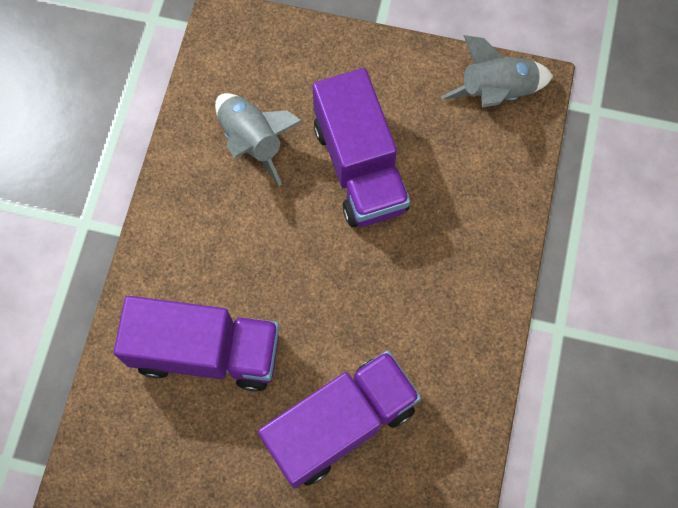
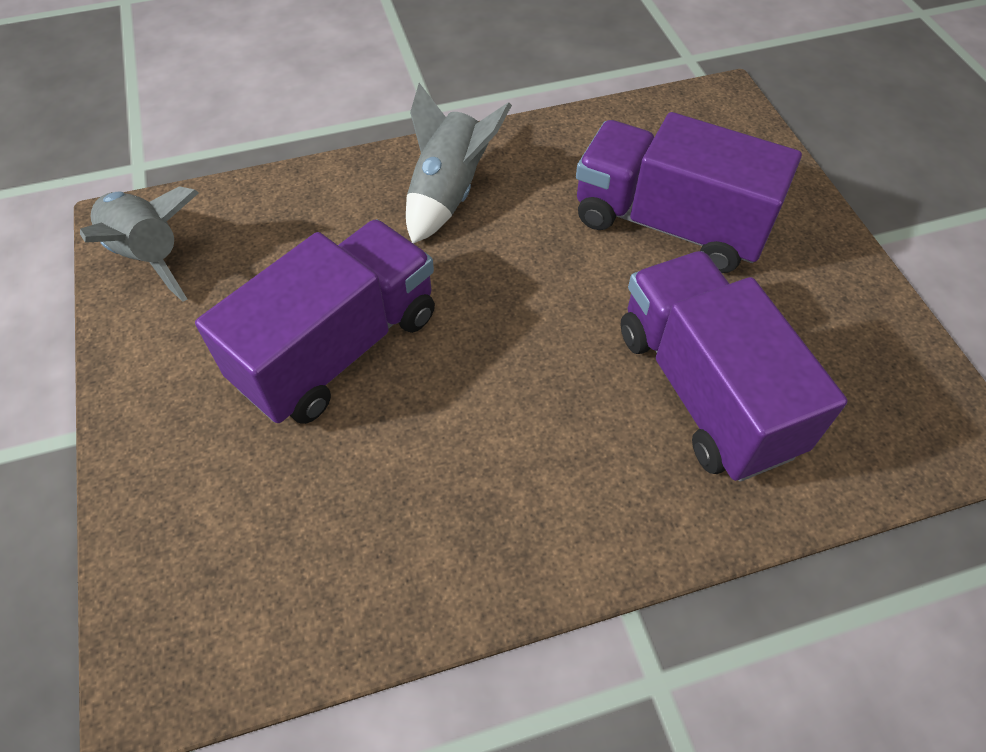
camera: 120 degrees left, 15 degrees down
(252, 141) = (368, 501): grey rocket -> grey rocket (448, 194)

